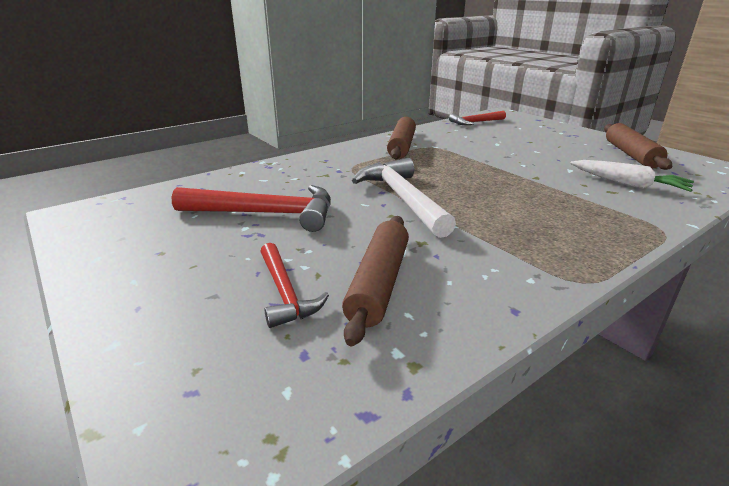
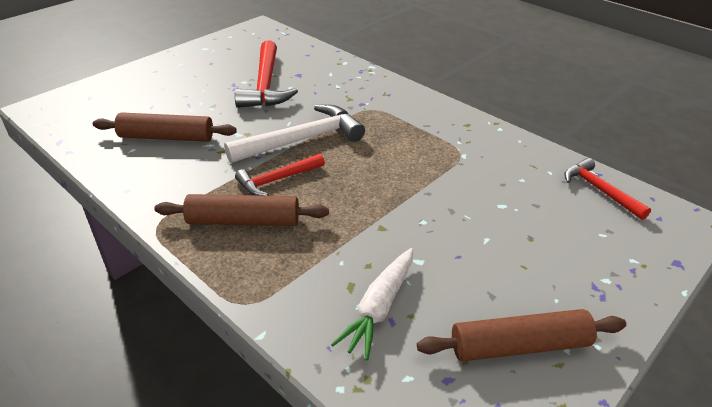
camera: 80 degrees right, 10 degrees up
(285, 292) = (161, 107): red hammer -> red hammer (277, 180)
(401, 146) = (451, 133): brown rolling pin -> brown rolling pin (243, 221)

